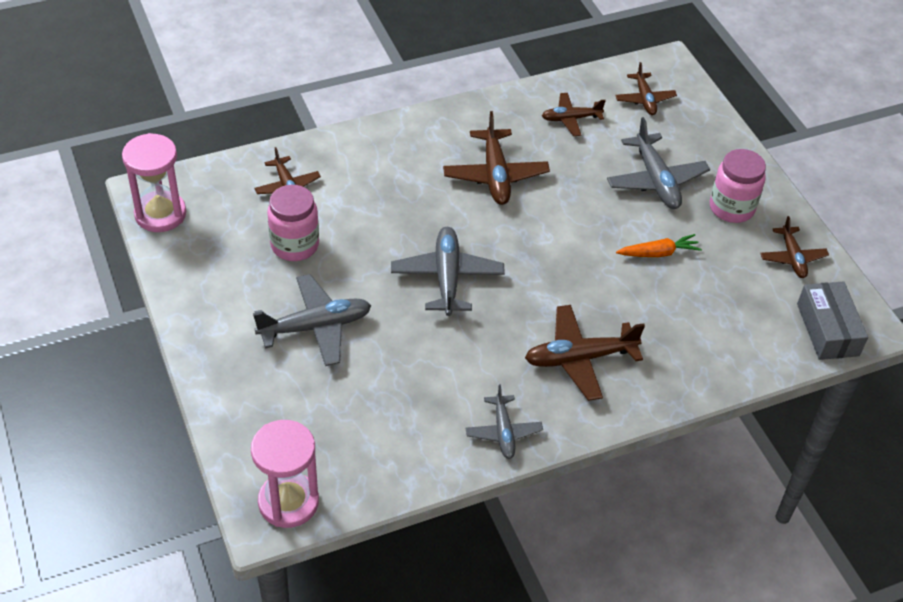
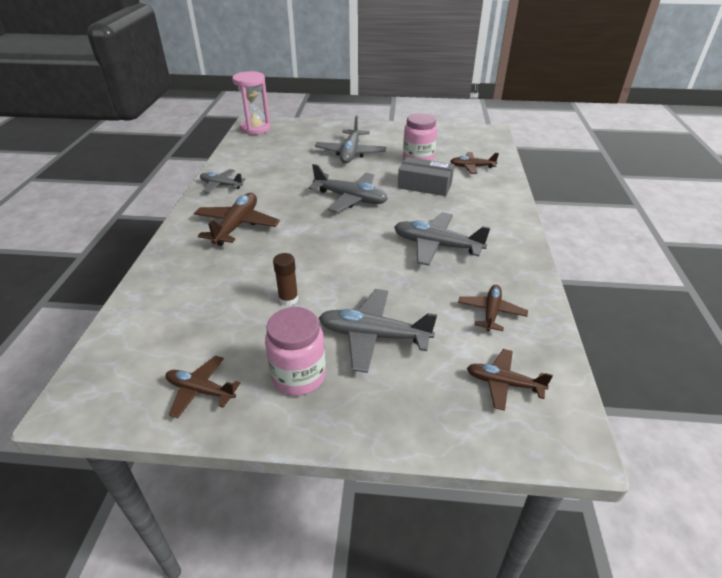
camera: 120 degrees right, 10 degrees down
(160, 214) = (469, 132): pink hourglass -> none
(495, 175) = (436, 246): brown plane -> grey plane
(658, 253) = (288, 299): orange carrot -> brown glue stick
(827, 329) = (107, 368): grey box -> grey box (425, 185)

